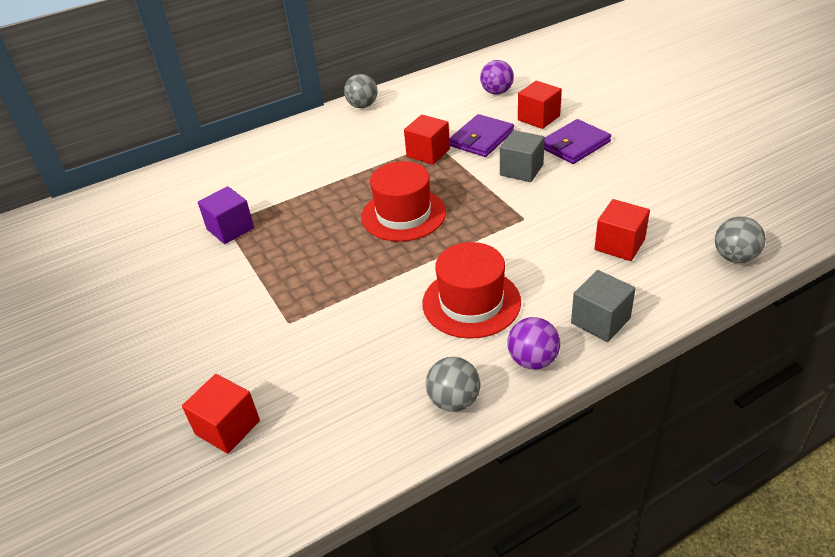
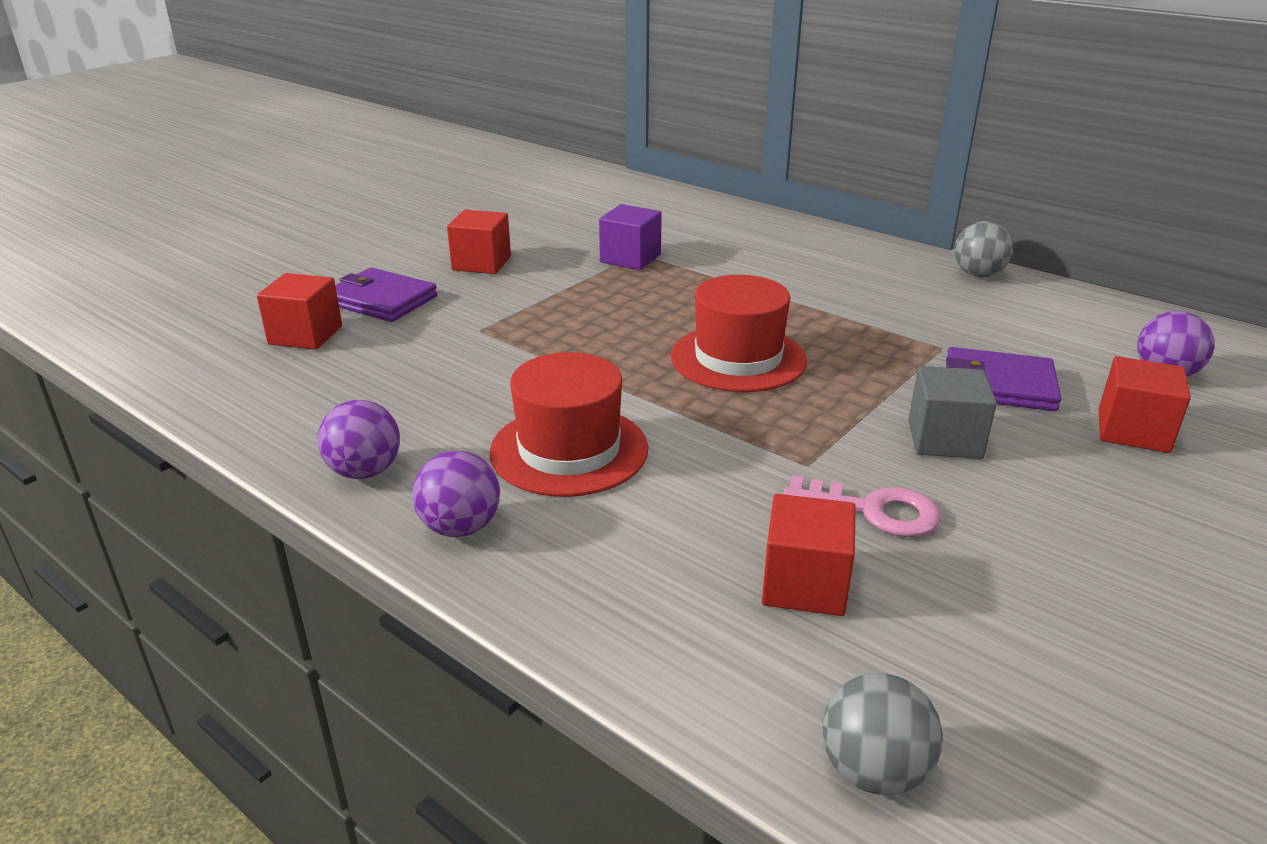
camera: 65 degrees right, 10 degrees down
(428, 153) = (909, 347): red cube -> red cube (481, 263)
(454, 401) = (365, 471): grey ball -> purple ball
(571, 208) = (873, 510): none -> pink key
(574, 145) = (1087, 486): purple wallet -> purple wallet (381, 300)
(600, 321) = (577, 587): grey cube -> none

